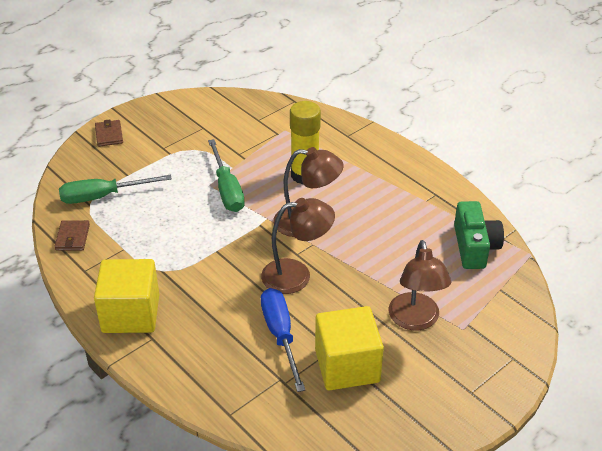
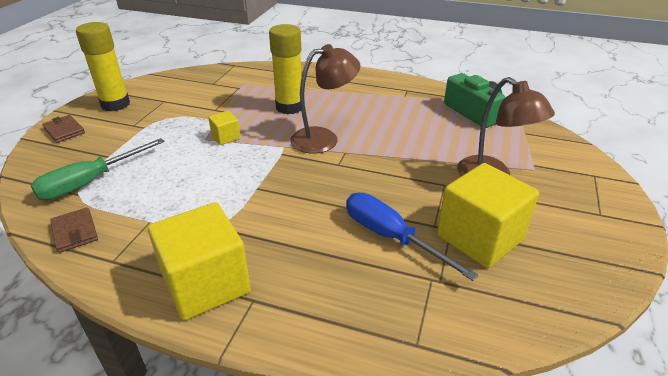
camera: 30 degrees left, 5 degrees down
(162, 118) = (115, 104): none -> yellow glue stick
(227, 189) = (226, 137): green screwdriver -> yellow cube
(296, 275) = (355, 180): brown lamp -> none

